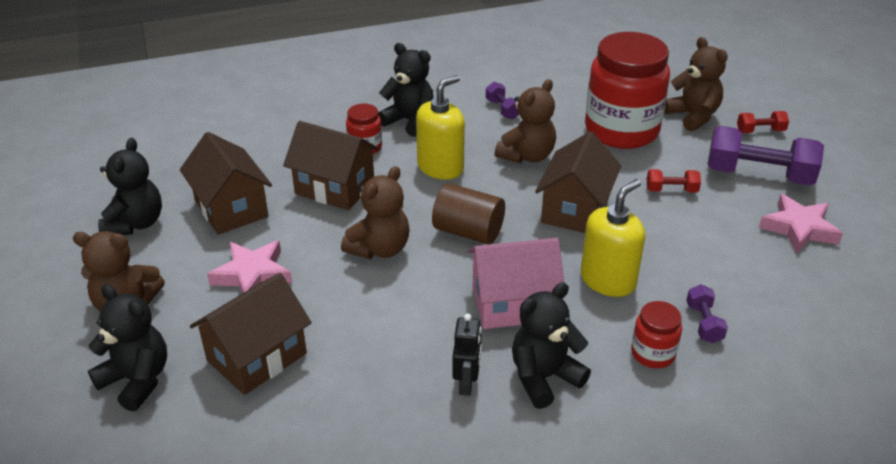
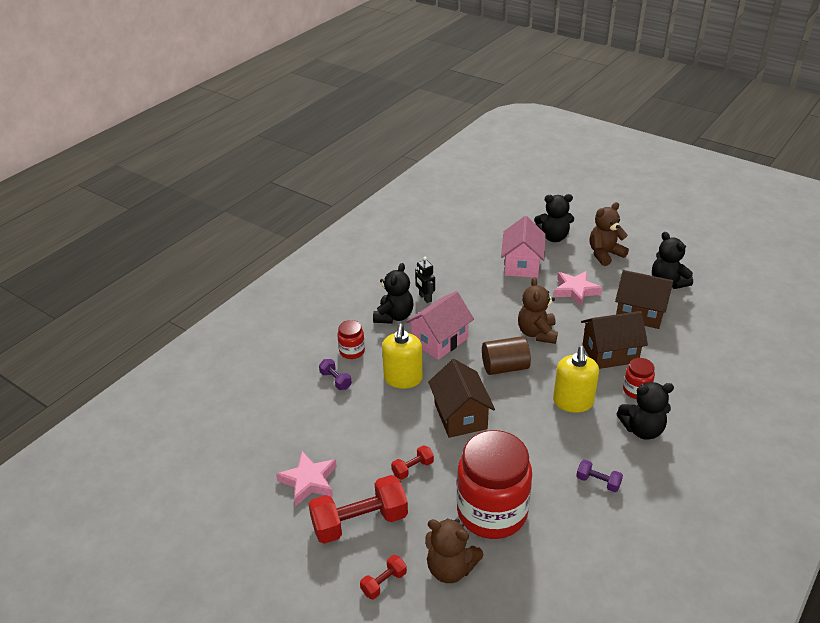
camera: 145 degrees right, 0 degrees up
(257, 357) = (522, 265): brown house -> pink house
(527, 156) = (532, 444): brown teddy bear -> none
(758, 175) = (359, 522): purple dumbbell -> red dumbbell

